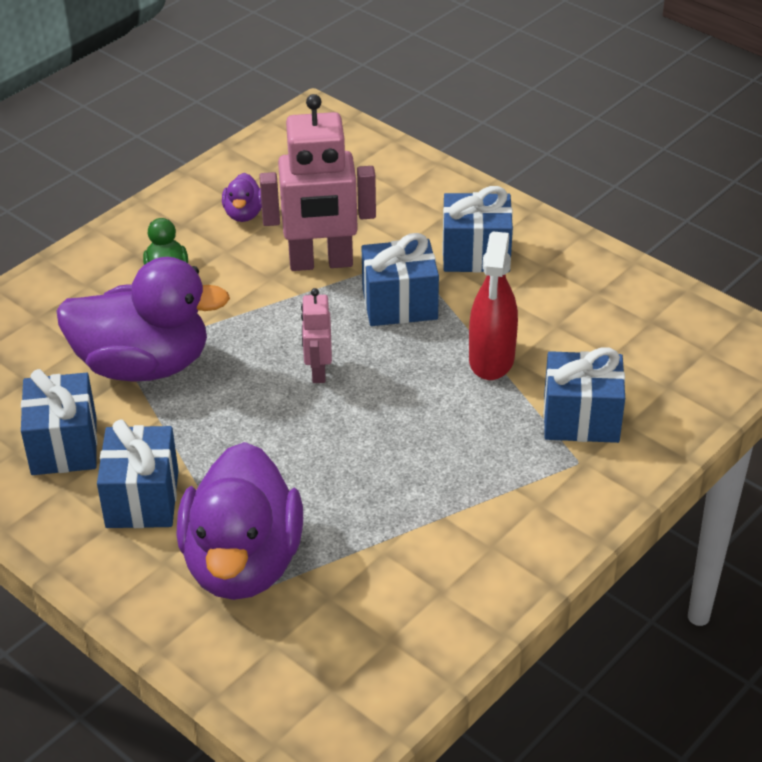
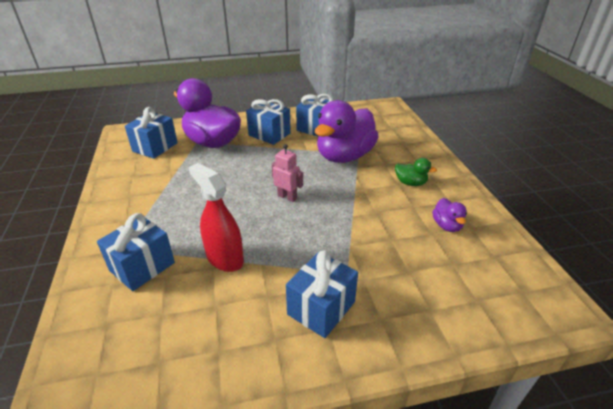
camera: 125 degrees right, 5 degrees down
(244, 214) = (447, 226): purple duck -> purple duck turned 135 degrees counterclockwise
(321, 263) = (373, 234): pink robot -> none
(399, 304) = (307, 247): blue gift -> blue gift (155, 147)

